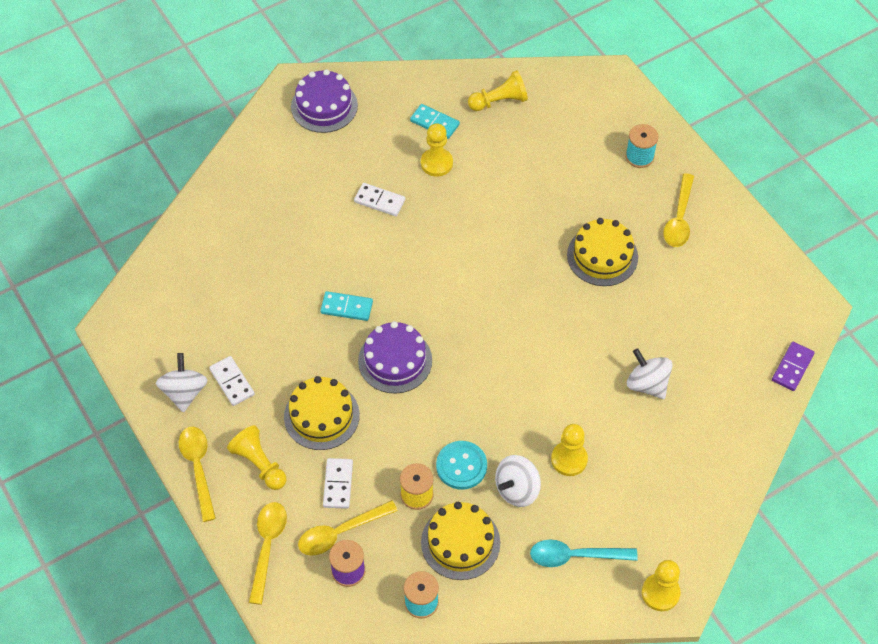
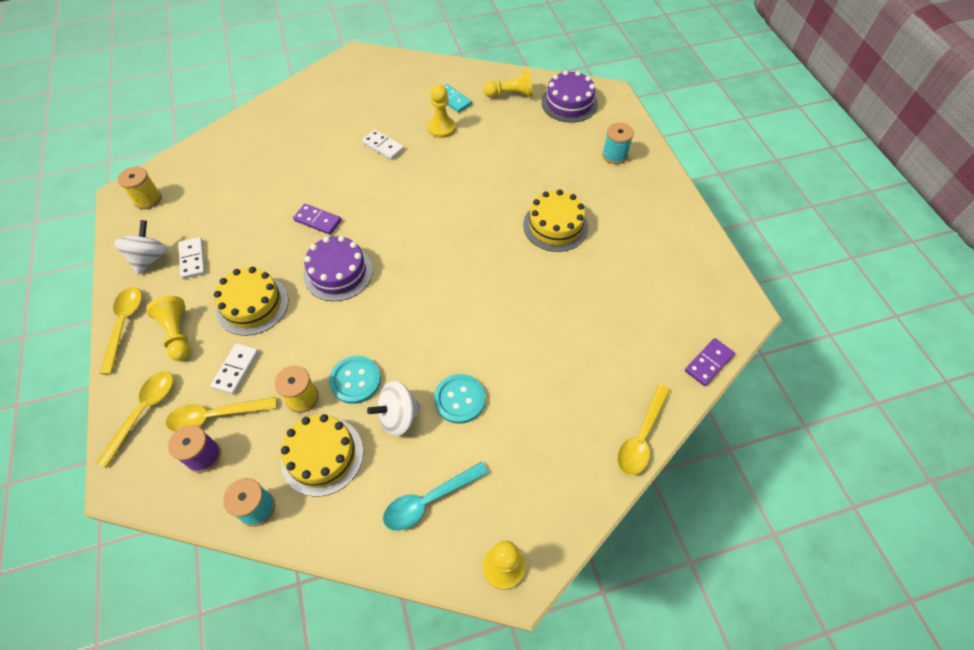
camera: 15 degrees right, 0 degrees up
(143, 325) = (148, 199): none -> yellow spool
(324, 106) = (371, 73): purple cake -> purple cake (569, 103)
(346, 307) = (318, 220): turquoise domino -> purple domino
(569, 459) = (459, 399): yellow pawn -> turquoise button
(575, 556) = (429, 500): turquoise spoon -> turquoise spoon turned 45 degrees counterclockwise
(647, 384) = (560, 346): white spinning top -> none
(679, 218) = (635, 210): yellow spoon -> yellow spoon (641, 437)

